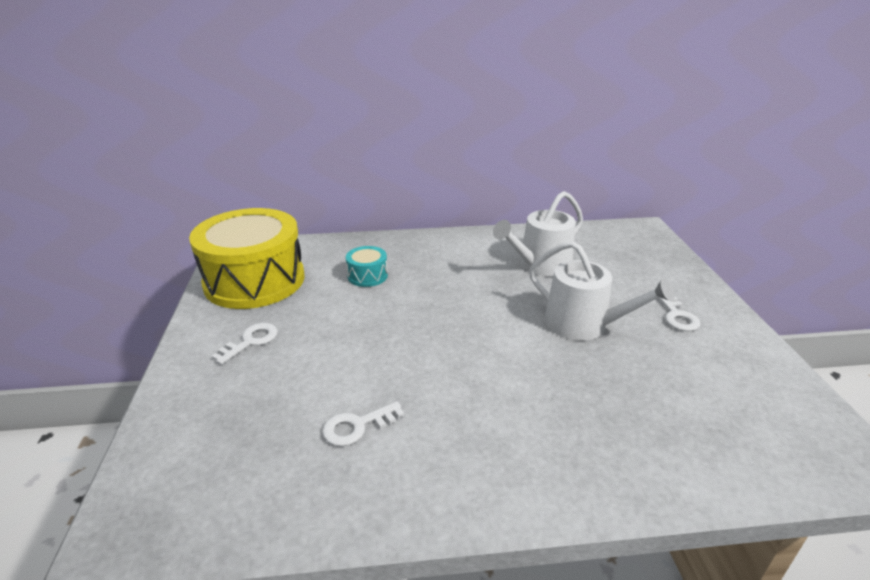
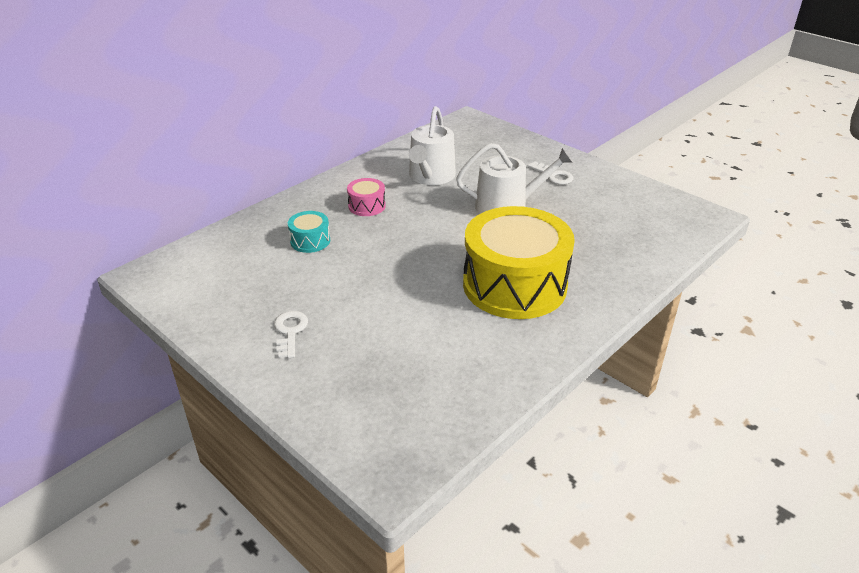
camera: 40 degrees left, 5 degrees up
(254, 280) = (214, 289): yellow drum -> yellow drum (514, 285)
(357, 426) = (451, 338): white key -> none
(449, 267) = (367, 206): none -> pink drum

